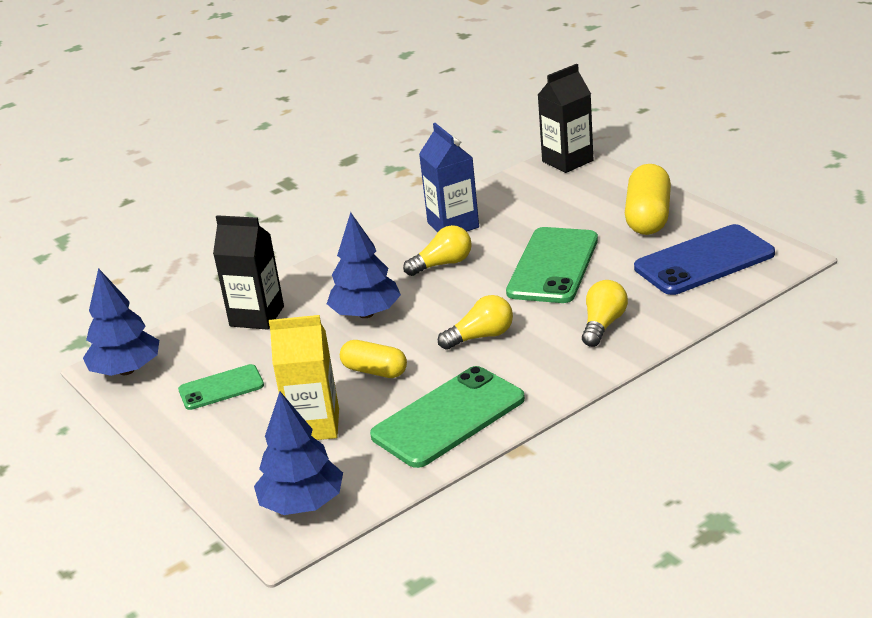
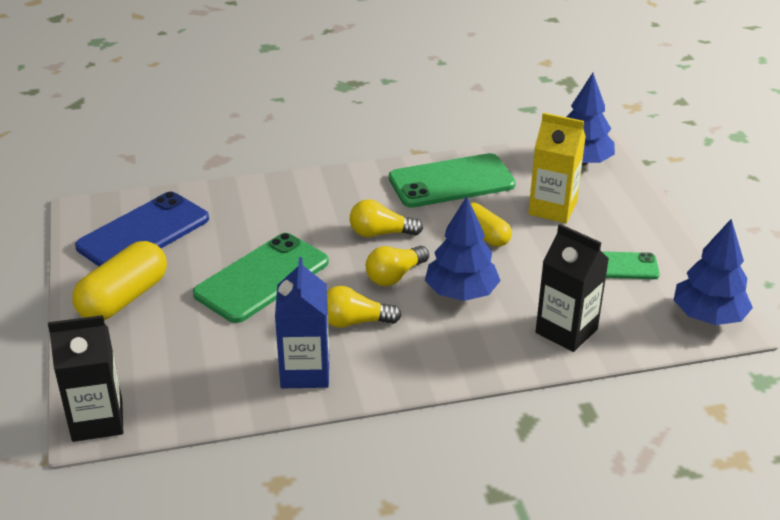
camera: 160 degrees left, 5 degrees up
(603, 325) = (282, 208): yellow light bulb -> yellow light bulb (395, 276)
(704, 261) = (143, 233): blue phone -> blue phone turned 45 degrees counterclockwise

